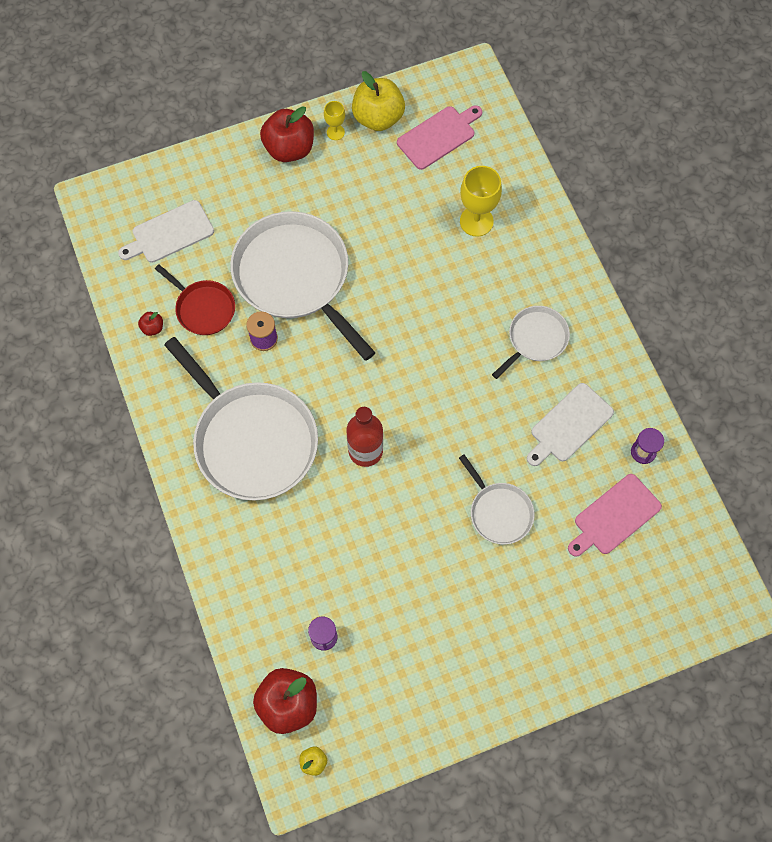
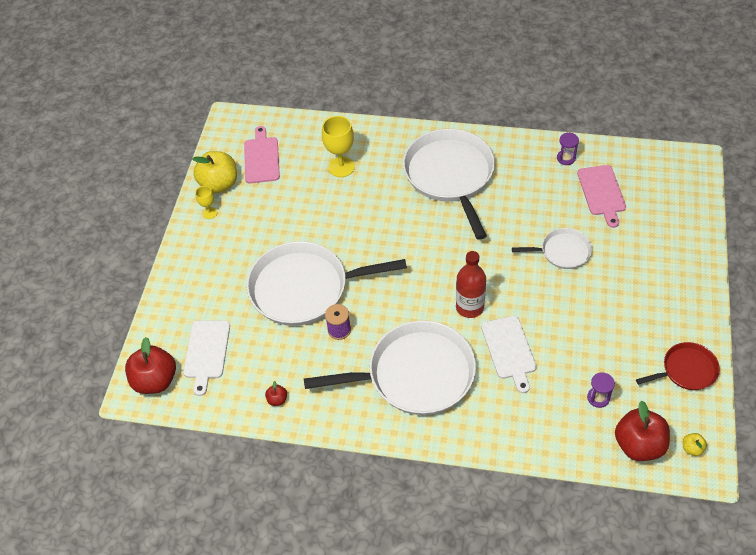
camera: 55 degrees left, 15 degrees down
(203, 308) = (286, 358): red pan -> red pan (686, 370)
(289, 148) = (199, 245): red apple -> red apple (155, 380)
(535, 339) = (450, 175): white pan -> white pan, size x1.98
(569, 425) = (523, 186): white cutting board -> white cutting board (509, 350)

